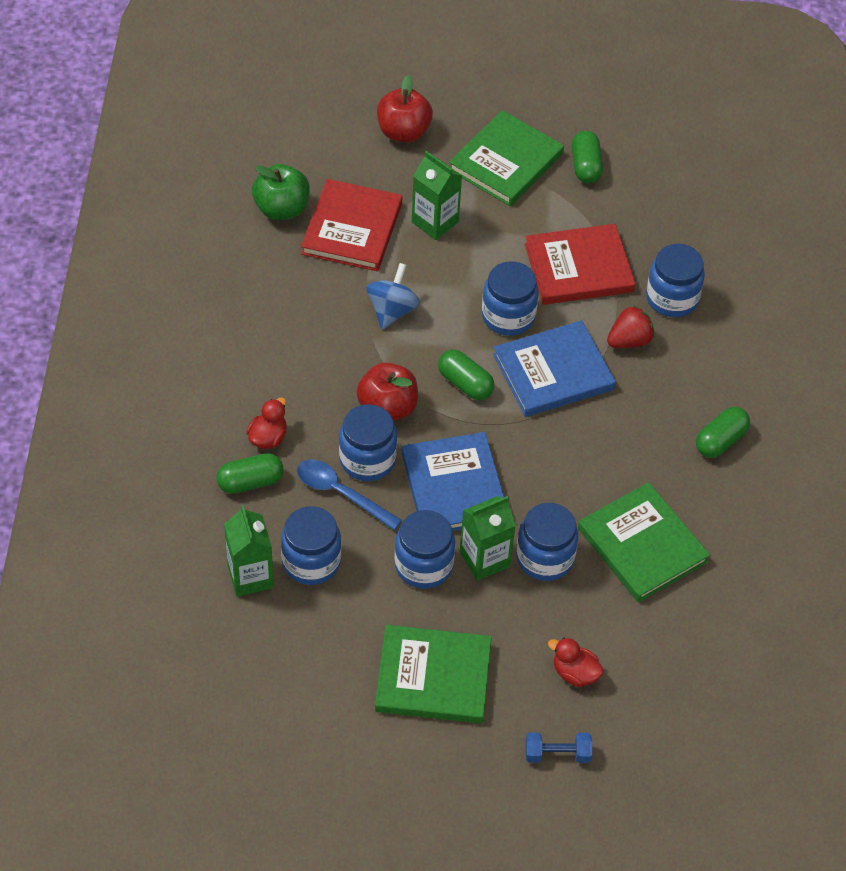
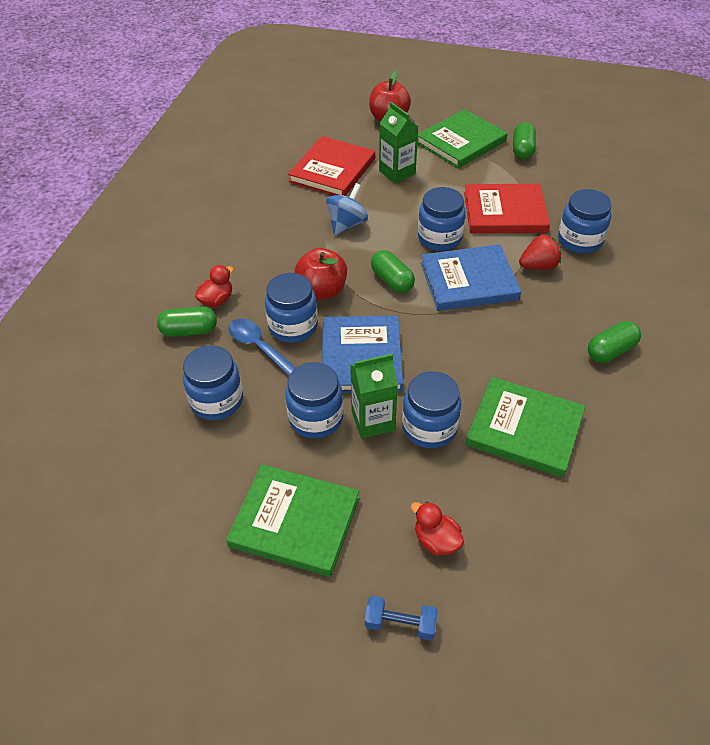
camera: 15 degrees right, 5 degrees down
(250, 576) = (159, 405): green carton -> none
(281, 209) = (284, 154): green apple -> none
(642, 545) = (524, 429): green book -> green book turned 45 degrees counterclockwise

